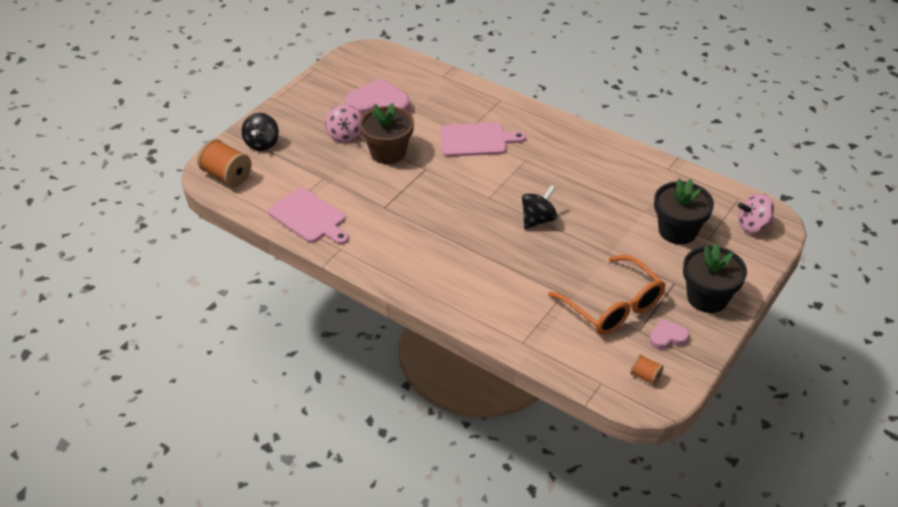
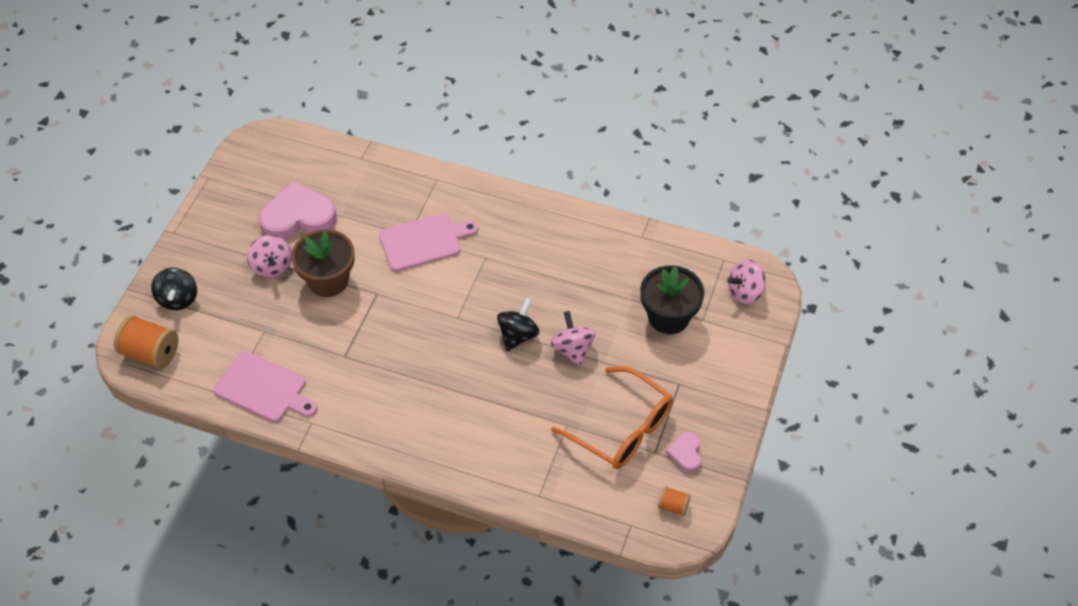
camera: 15 degrees left, 10 degrees up
(584, 239) = (572, 349): none -> pink spinning top
(667, 337) = (685, 453): pink heart -> pink heart turned 60 degrees counterclockwise
(707, 298) = (716, 395): black flower pot -> none

